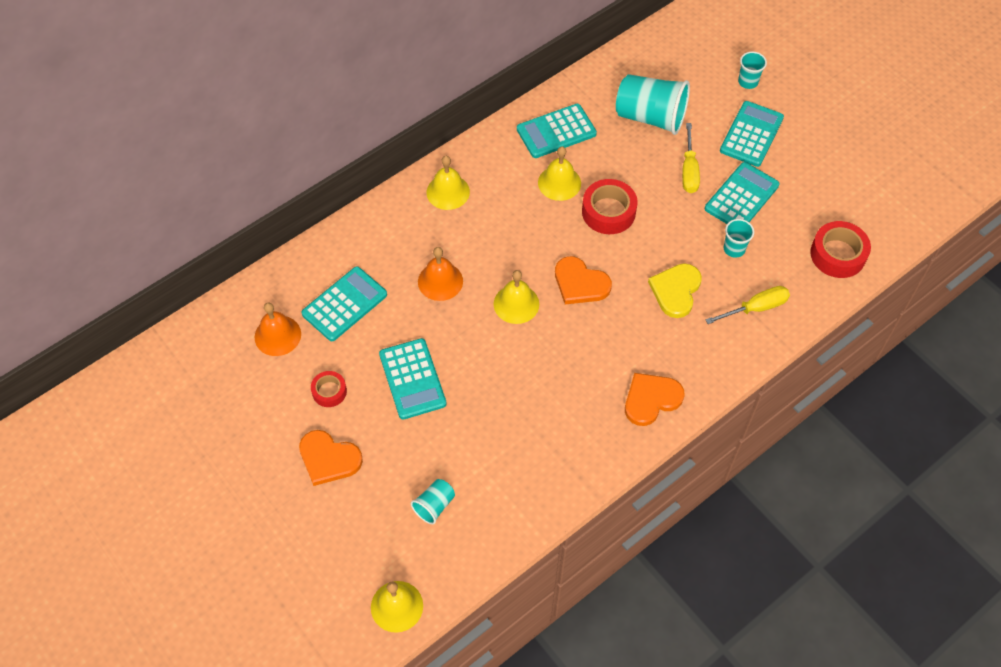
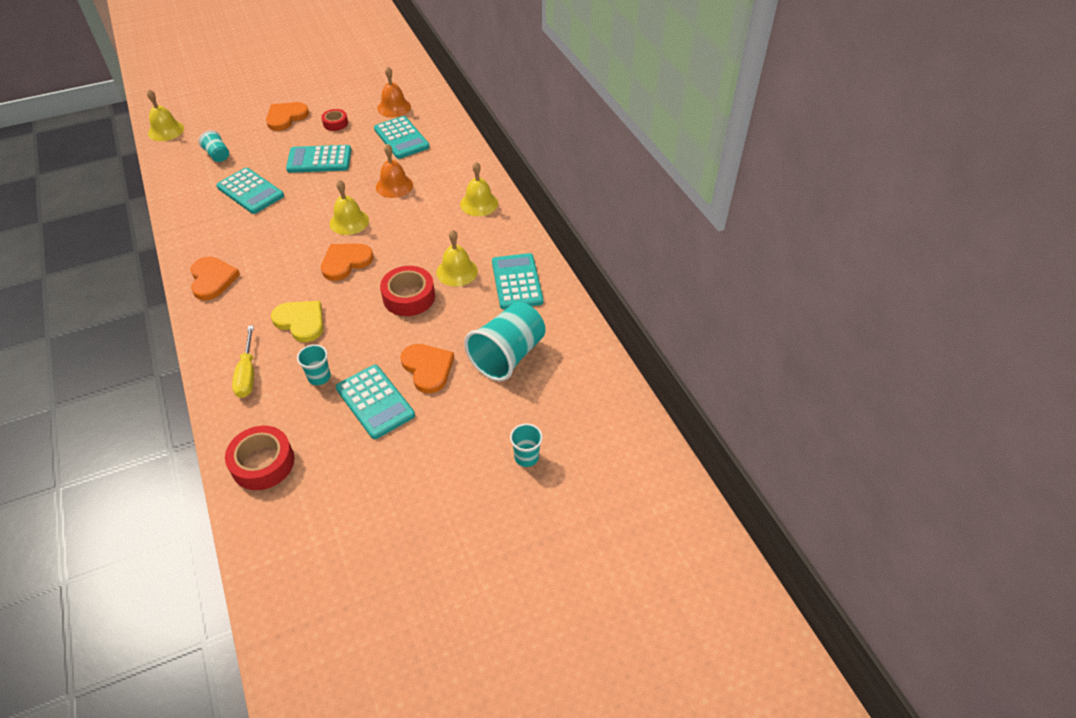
camera: 105 degrees right, 10 degrees down
(689, 170) = (428, 368): yellow screwdriver -> orange heart
(751, 134) = (450, 436): turquoise calculator -> turquoise calculator (250, 191)

